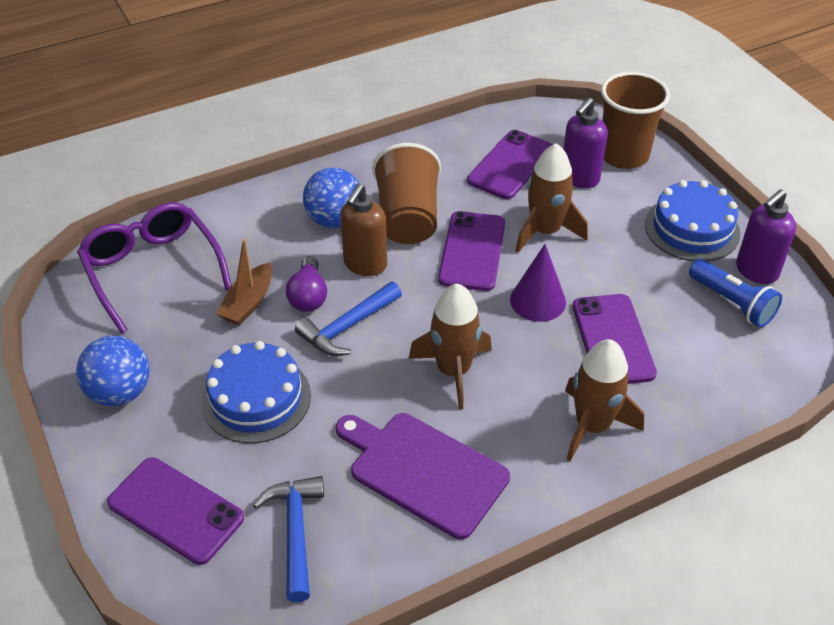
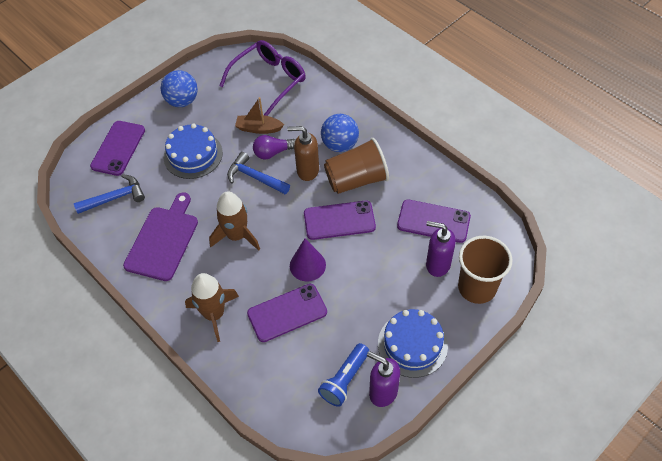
camera: 75 degrees right, 10 degrees up
(545, 231) = (373, 256): brown rocket -> none

